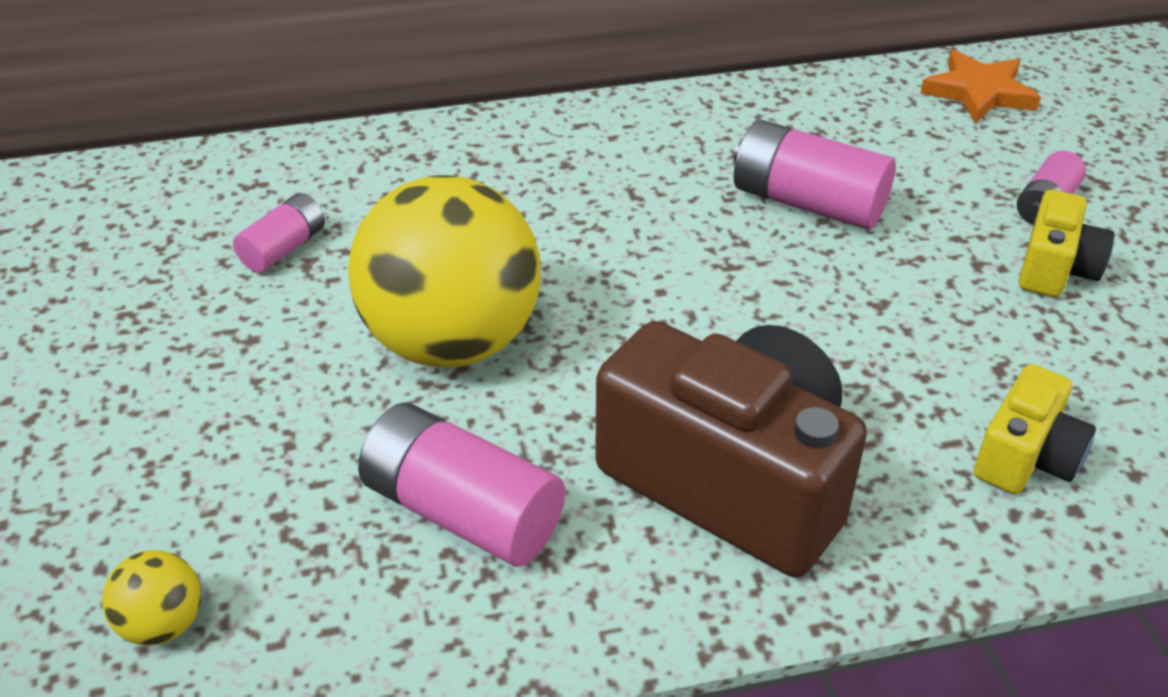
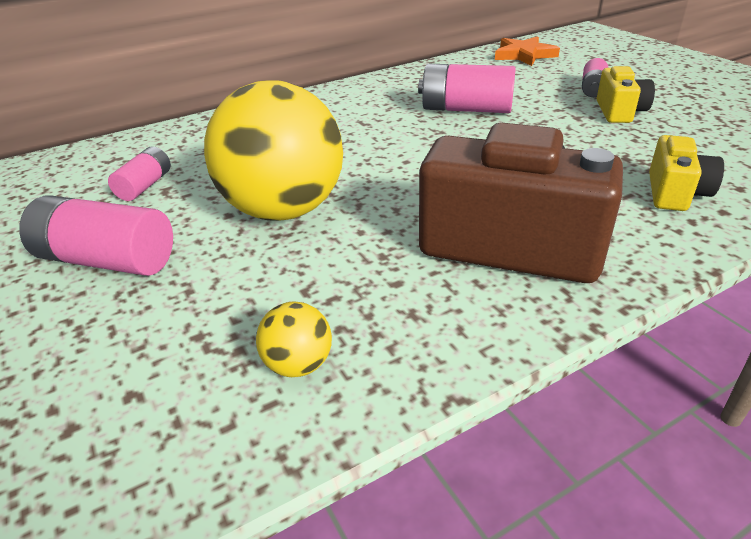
camera: 15 degrees left, 5 degrees down
(163, 624) = (121, 438): yellow ball -> yellow ball (298, 364)
(462, 512) = (339, 301): pink battery -> pink battery (107, 260)

